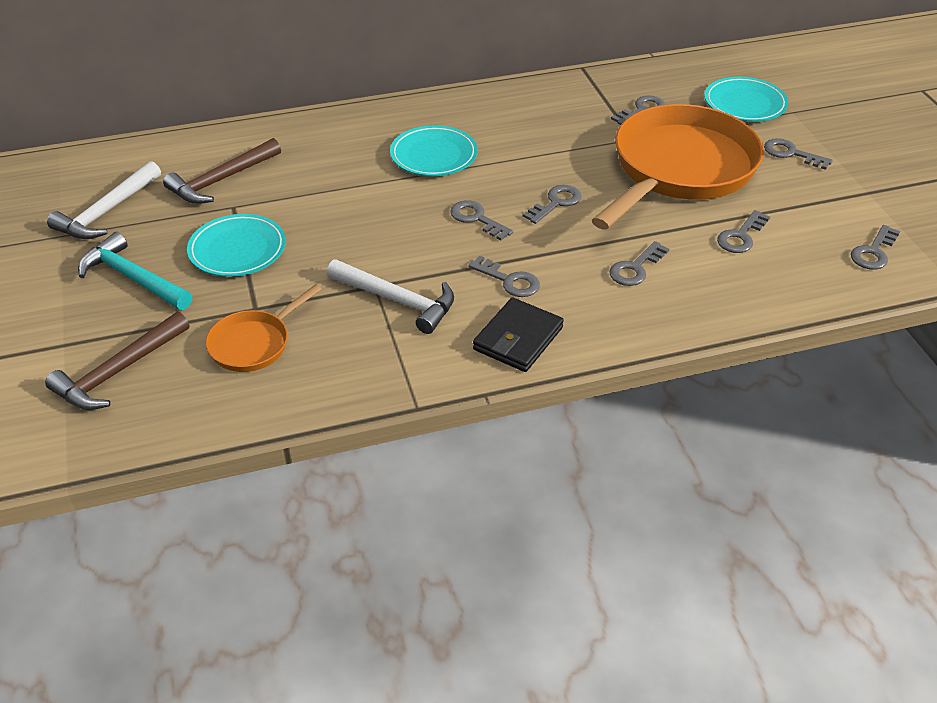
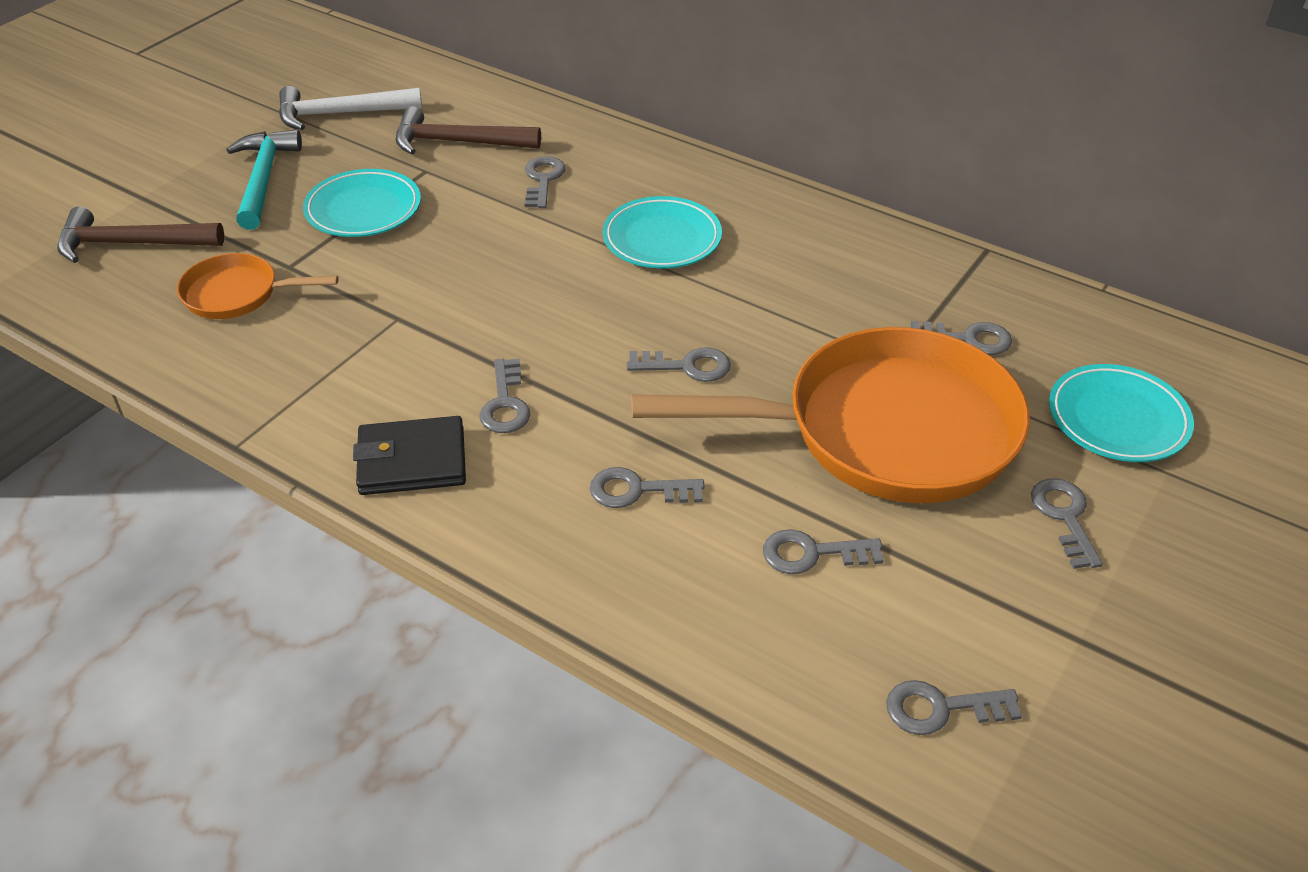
camera: 50 degrees right, 0 degrees up
(397, 300) = (390, 345): white hammer -> none
(477, 219) = (587, 325): grey key -> grey key (543, 180)

